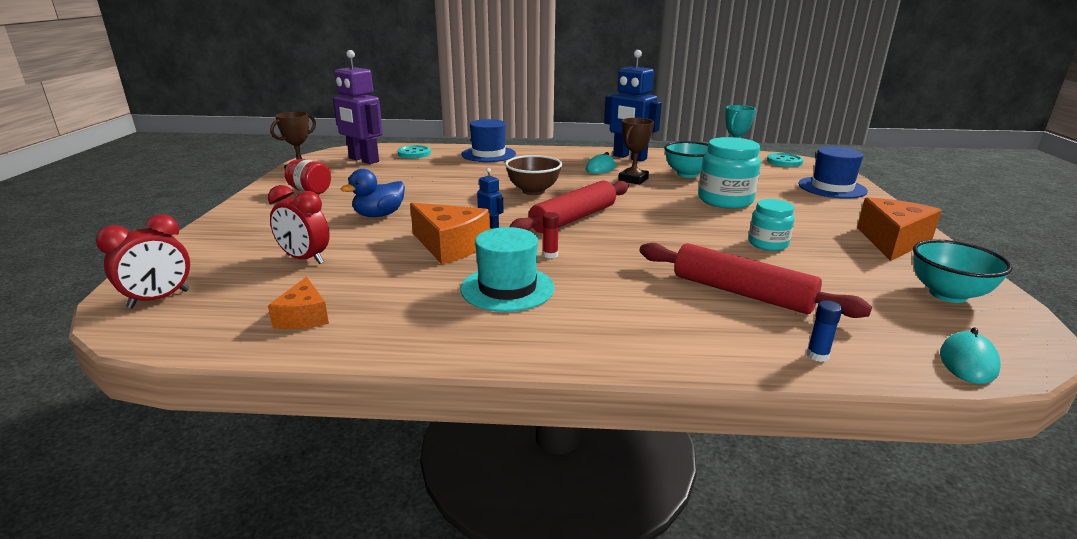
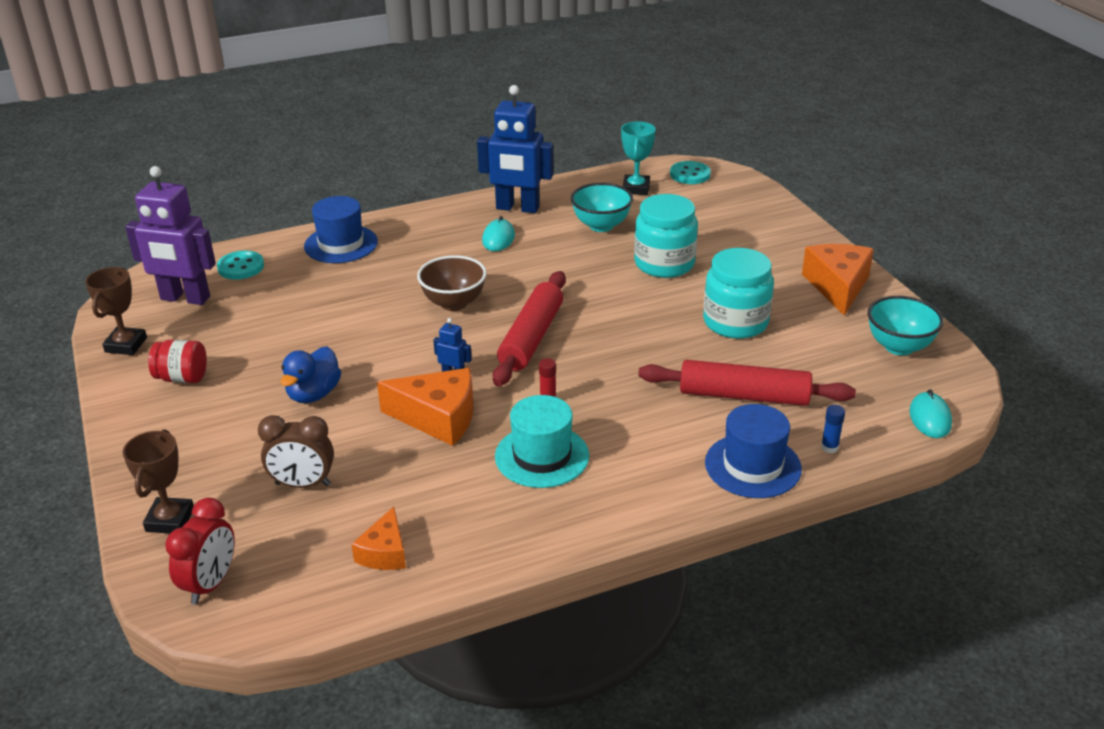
camera: 25 degrees left, 10 degrees up
(304, 317) = (385, 552): orange cheese -> orange cheese turned 45 degrees clockwise
(305, 259) = (303, 484): red clock -> brown clock
(633, 179) = (549, 251): brown trophy -> brown trophy (170, 520)
(768, 244) = (735, 322): turquoise jar -> turquoise jar, size x1.66
(832, 188) = (756, 213): blue hat -> blue hat (752, 466)

